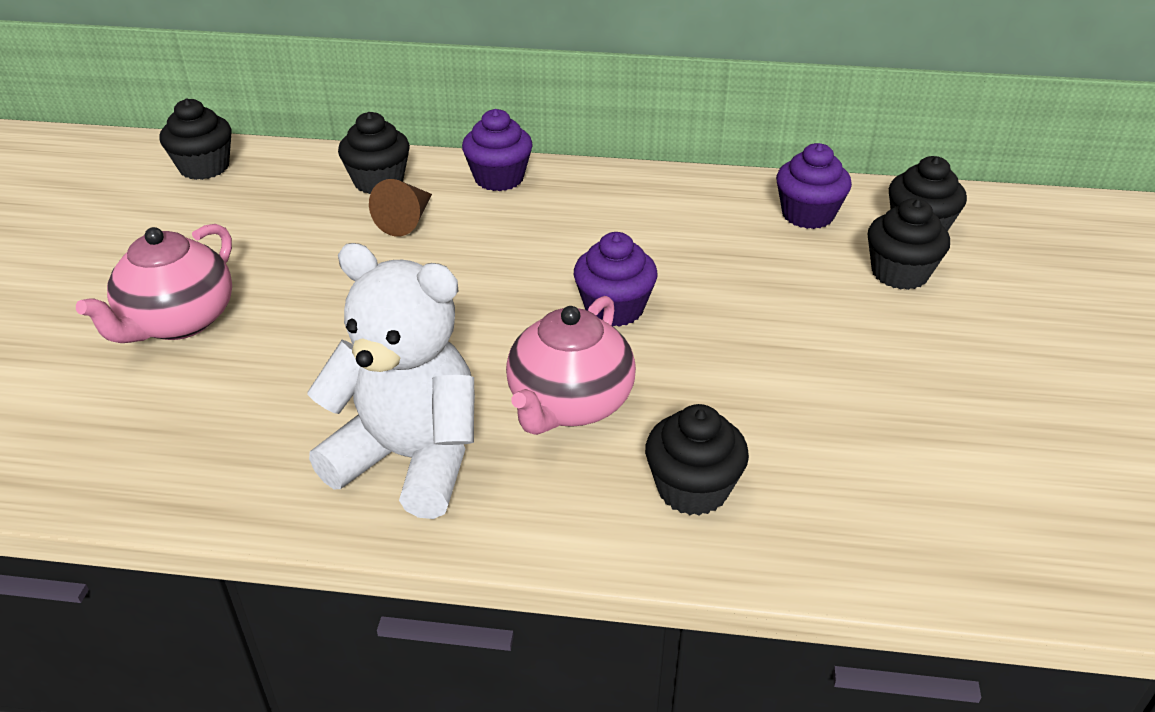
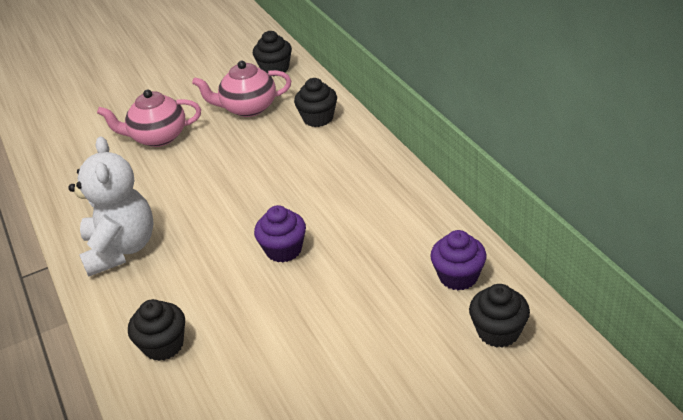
camera: 60 degrees right, 0 degrees up
(407, 220) = (293, 146): brown cone -> none
(499, 178) = (364, 150): purple cupcake -> none
(569, 404) = (193, 275): pink teapot -> pink teapot (248, 108)
(899, 273) = (432, 343): black cupcake -> none

